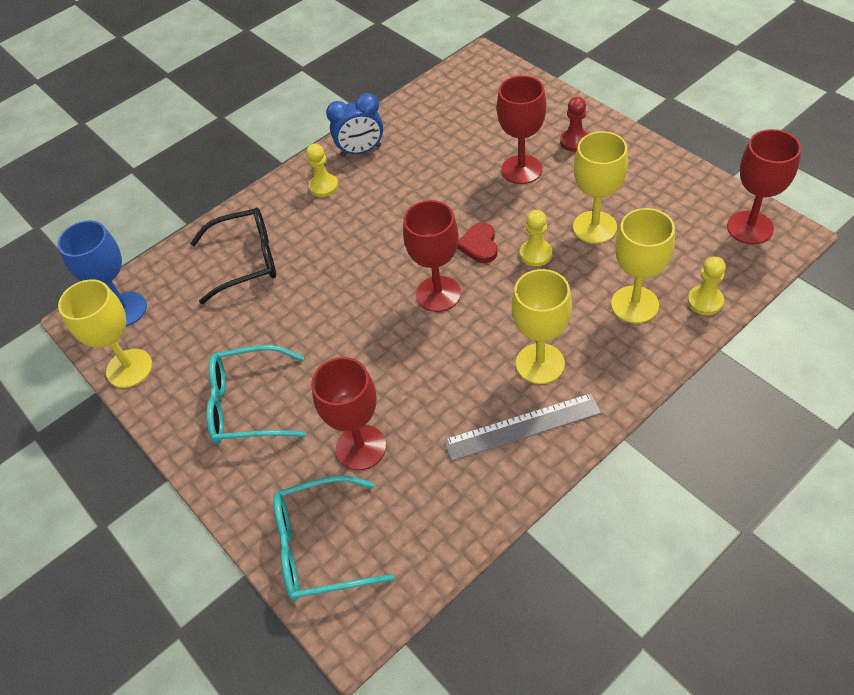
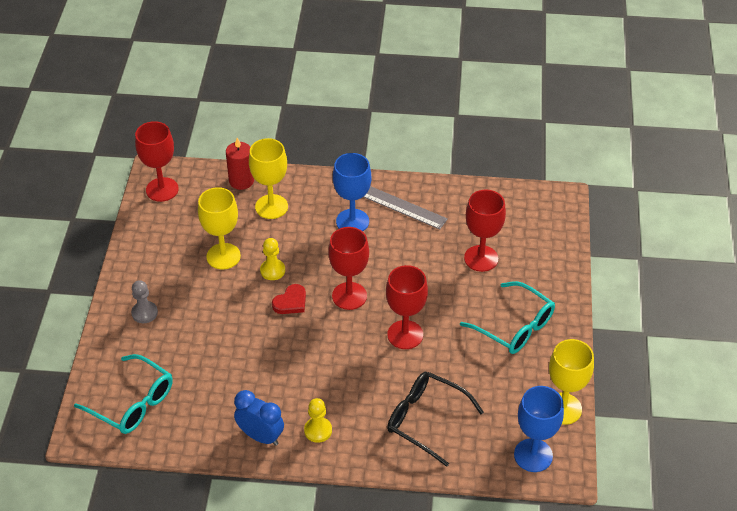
camera: 140 degrees left, 5 degrees down
(322, 546) = (544, 235): turquoise glasses -> turquoise glasses (132, 402)
(521, 169) = (199, 324): red goblet -> red goblet (405, 335)
(540, 363) = (352, 221): yellow goblet -> blue goblet
(574, 141) = (144, 313): red pawn -> grey pawn
(705, 301) = (241, 181): yellow pawn -> red candle

